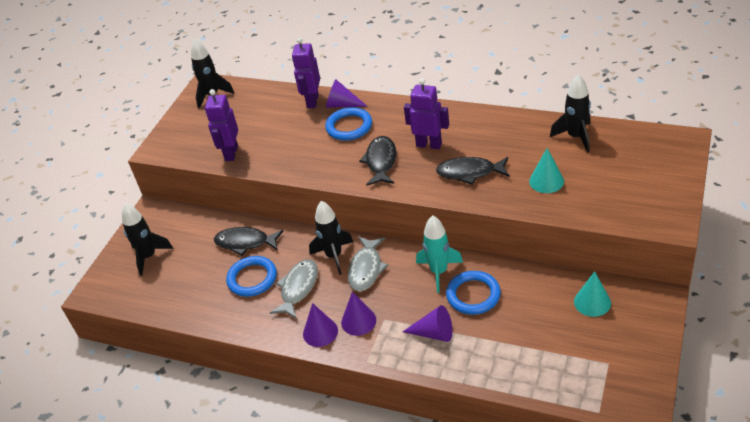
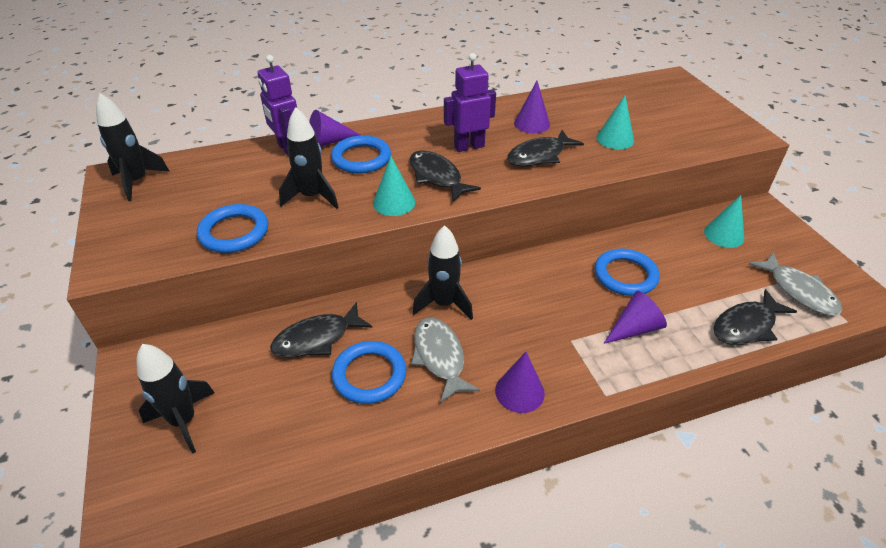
camera: 45 degrees left, 0 degrees up
(231, 153) = (234, 232): purple robot -> blue ring
(334, 170) = (394, 202): none -> turquoise cone
(358, 321) = (547, 357): purple cone -> purple cone (532, 123)
(366, 269) = (494, 300): grey fish -> grey fish (799, 291)
(439, 272) = (569, 269): turquoise rocket -> none
(514, 373) = (746, 326): none -> black fish
(575, 137) = (592, 100): black rocket -> black rocket (312, 197)

